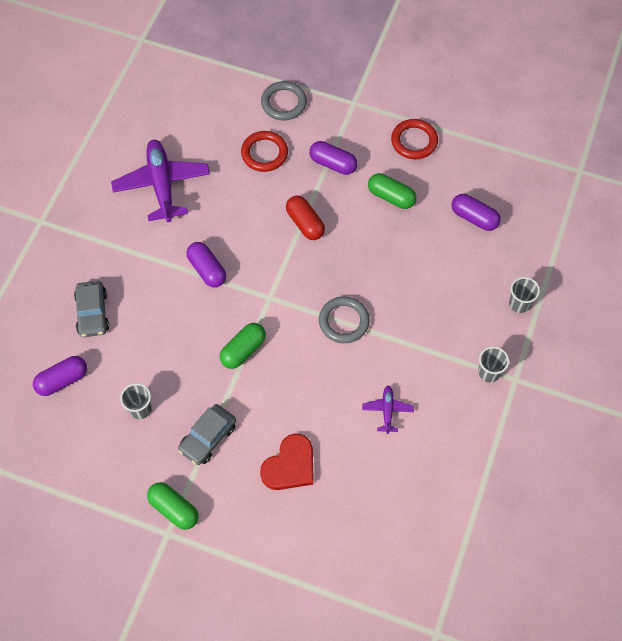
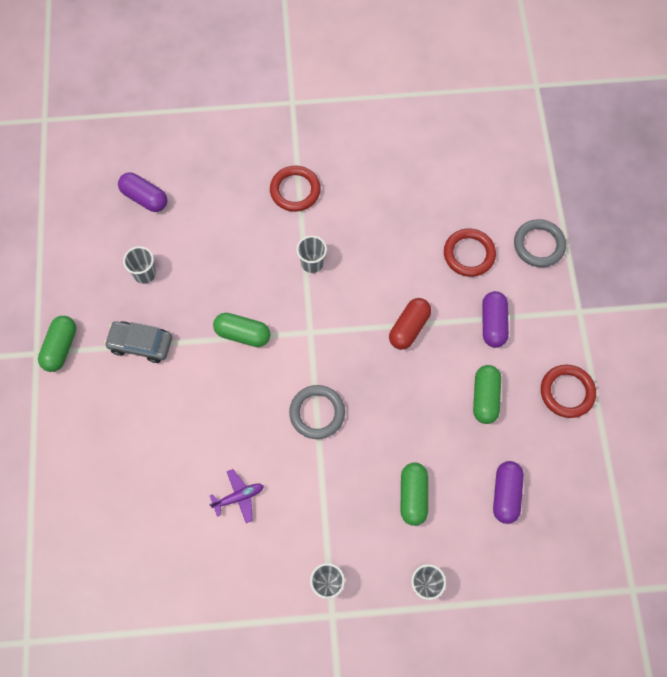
camera: 65 degrees right, 5 degrees up
(92, 313) = (221, 189): grey car -> none
(130, 254) = (295, 190): none -> red ring
(162, 185) = (383, 181): purple plane -> none
(207, 270) = (312, 263): purple capsule -> grey cup
(290, 465) = (143, 430): red heart -> none
(446, 281) = (413, 496): none -> green capsule

